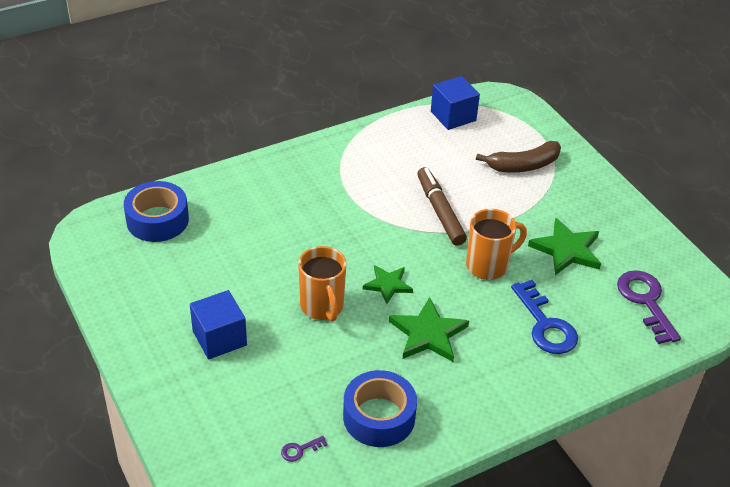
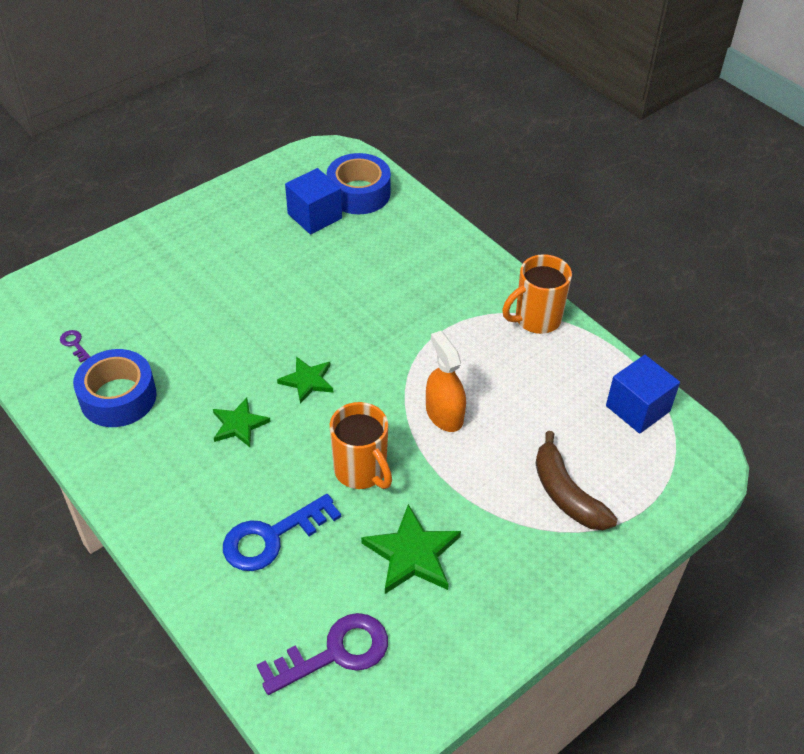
camera: 80 degrees right, 5 degrees up
(219, 338) = (208, 265): blue cube -> blue cube (314, 216)
(322, 307) = (263, 332): orange mug -> orange mug (536, 319)
(428, 334) = (239, 425): green star -> green star, size x0.65
(440, 211) = (444, 414): brown marker -> orange spray bottle

